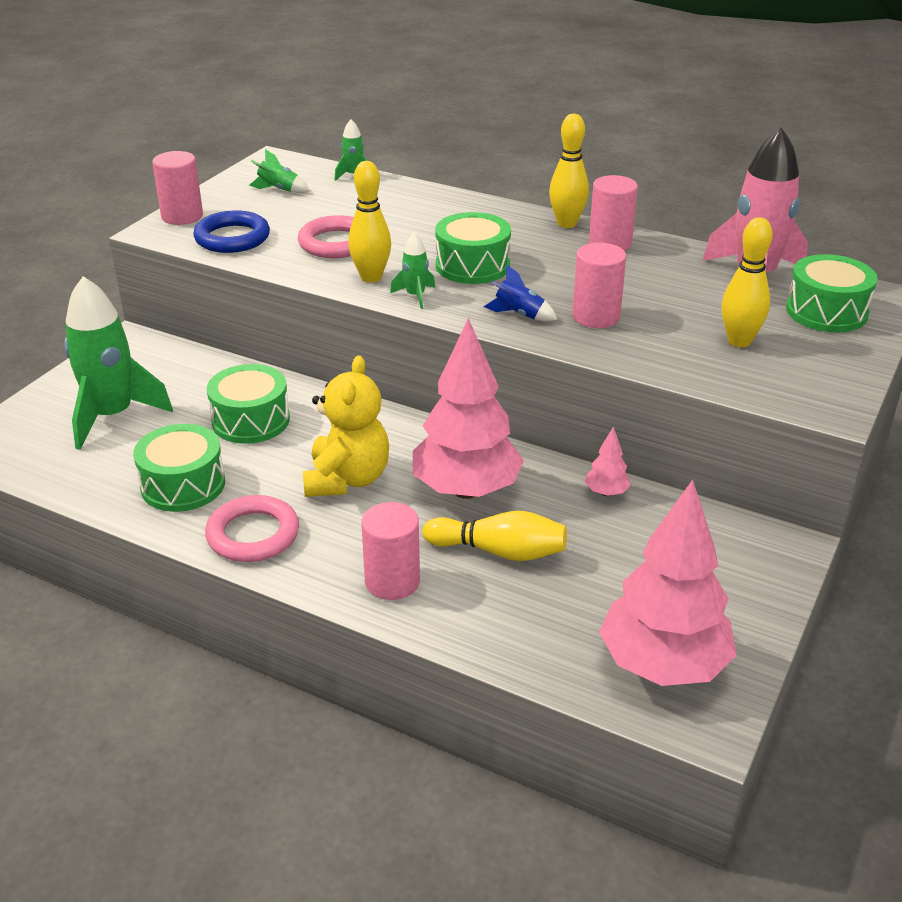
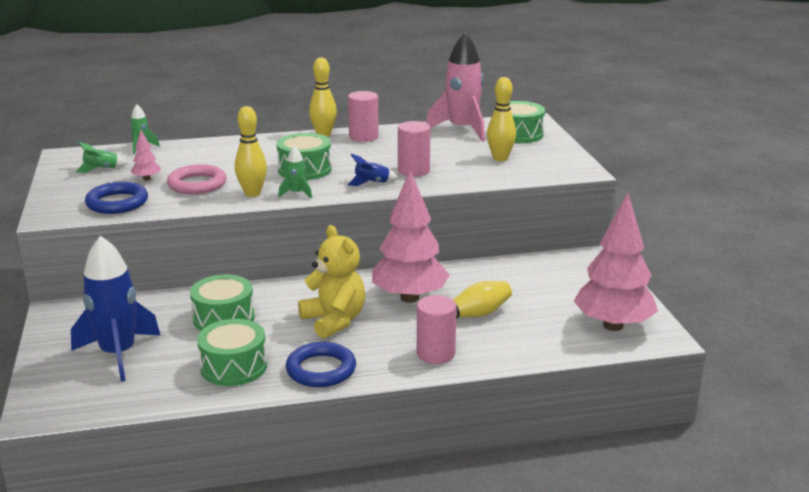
camera: 40 degrees left, 10 degrees down
(112, 416) = (118, 354): green rocket -> blue rocket
(182, 216) = (54, 203): pink cylinder -> none
(253, 534) = (321, 369): pink ring -> blue ring
(606, 492) = (482, 269): pink tree -> pink tree (147, 179)

